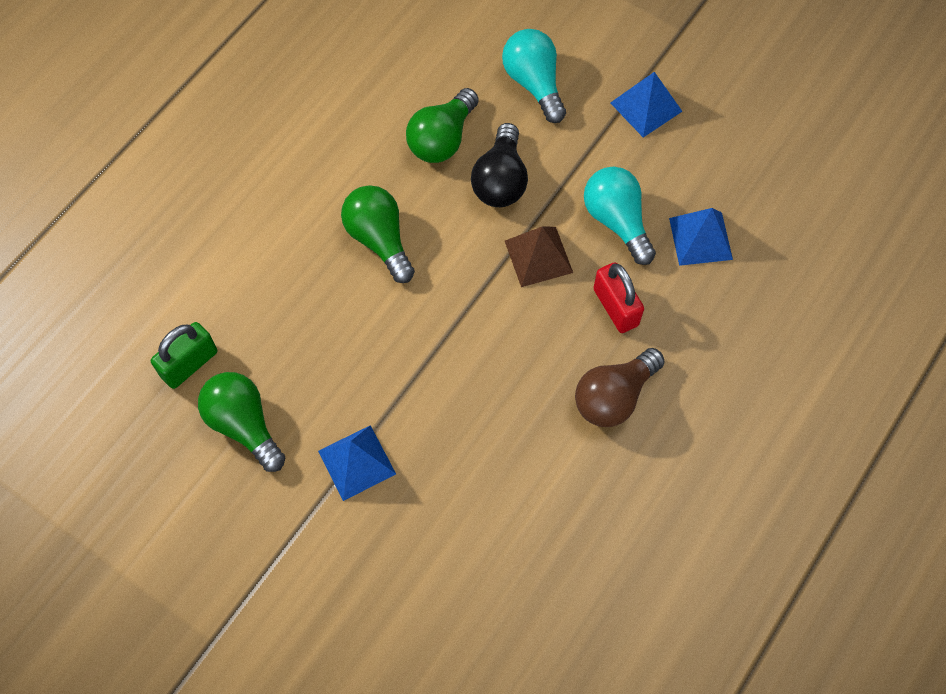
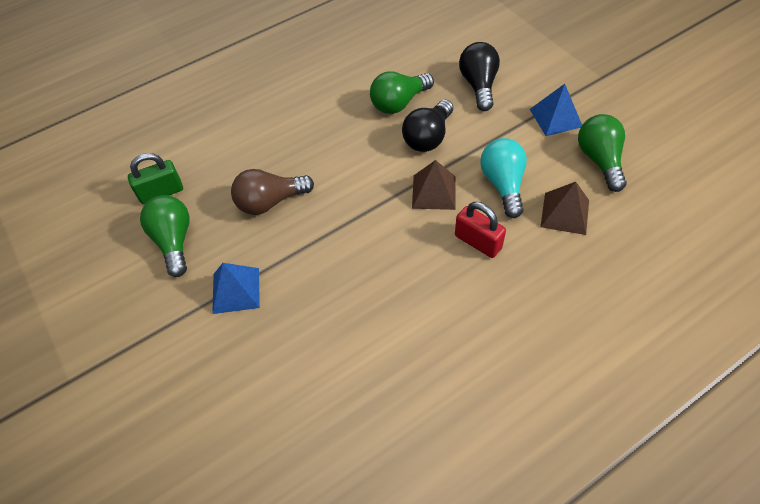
camera: 25 degrees right, 10 degrees down
(379, 240) = (326, 152): green light bulb -> green light bulb (600, 160)
(534, 84) = (479, 85): turquoise light bulb -> black light bulb
(614, 397) = (450, 305): brown light bulb -> brown light bulb (270, 202)
(615, 307) = (478, 242): red padlock -> red padlock turned 45 degrees counterclockwise
(700, 238) = (565, 213): blue pyramid -> brown pyramid

